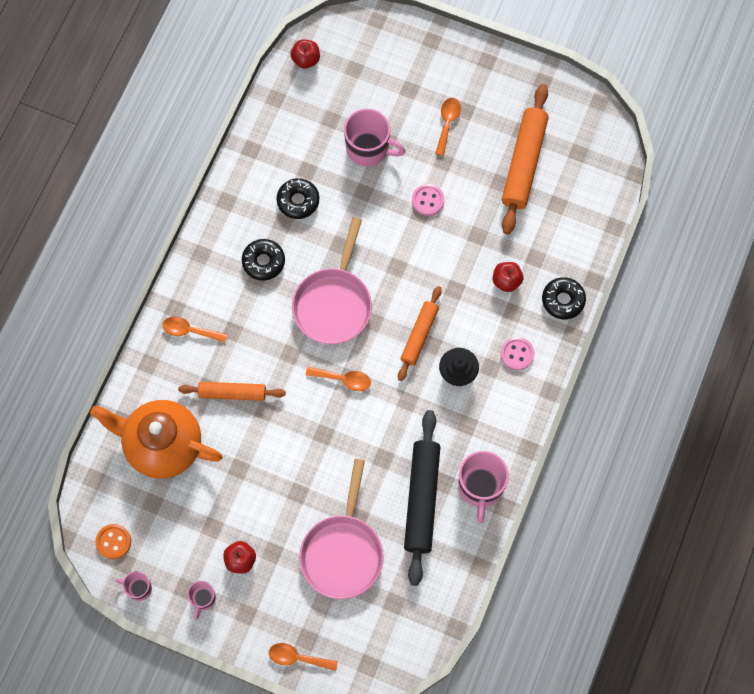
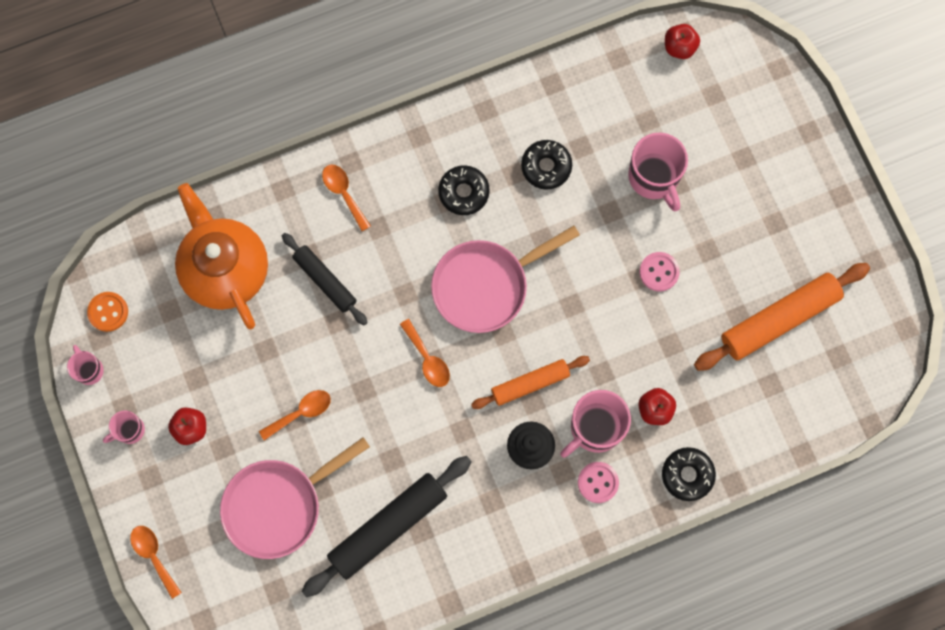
camera: 45 degrees right, 5 degrees up
(232, 393) = (325, 280): orange rolling pin -> black rolling pin
(447, 123) = (746, 219): orange spoon -> orange spoon (301, 413)
(480, 487) = (448, 566): pink mug -> pink mug (595, 428)

